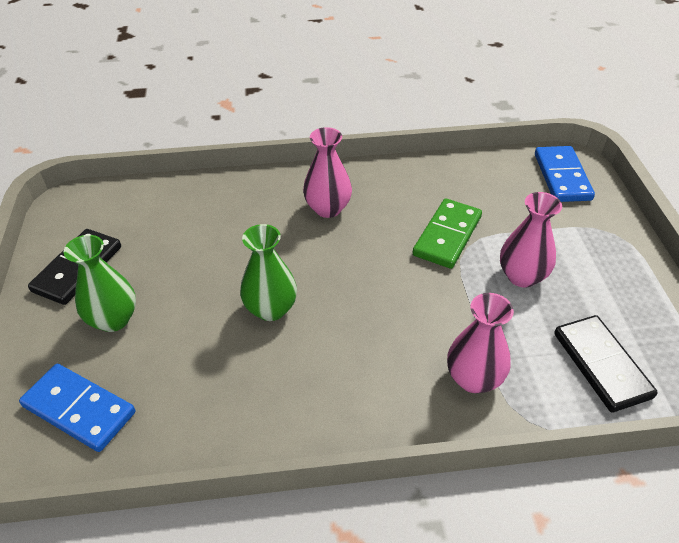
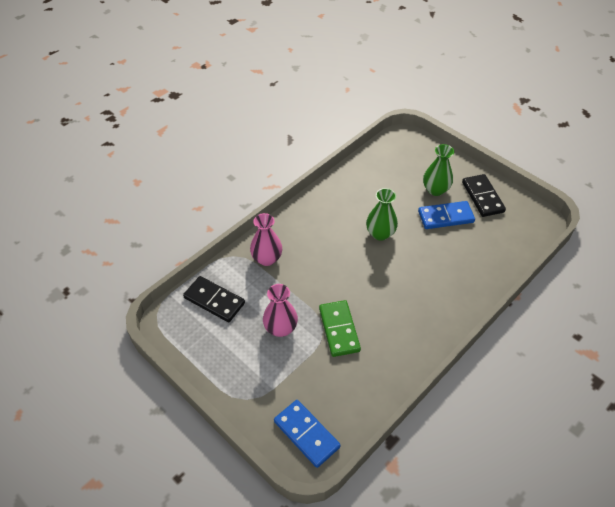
camera: 140 degrees right, 5 degrees up
(79, 409) = (400, 159): blue domino -> blue domino (445, 217)
(328, 208) = (418, 304): pink vase -> none

